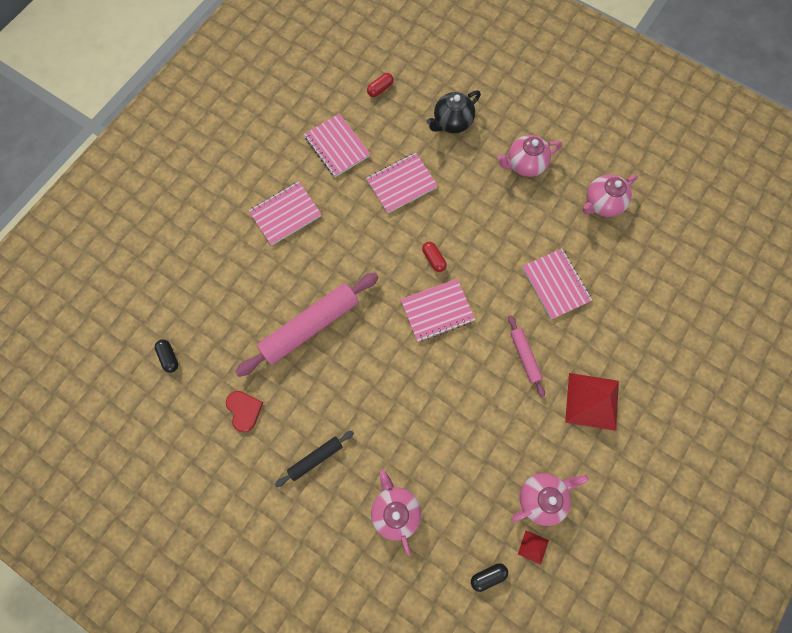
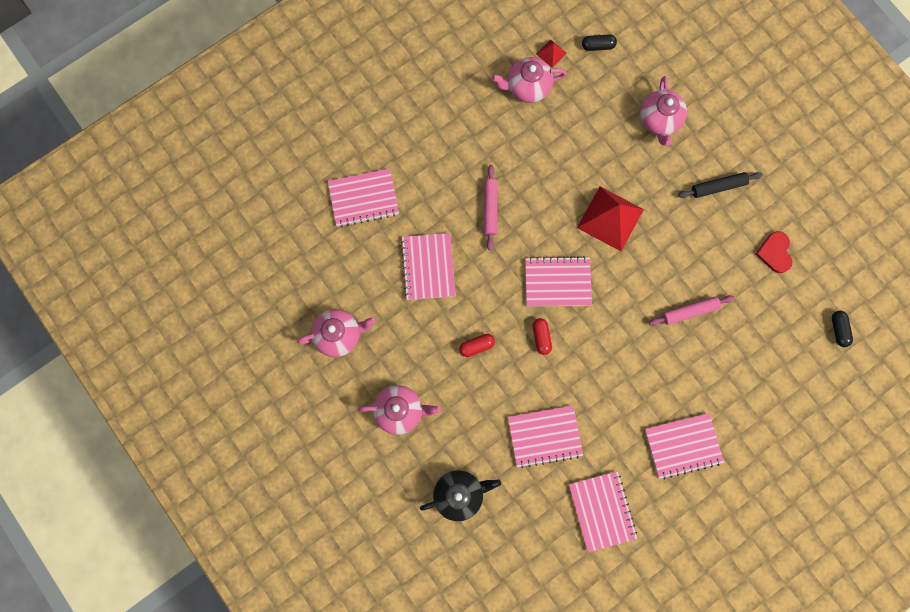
camera: 160 degrees left, 5 degrees up
(310, 326) = (689, 311): pink rolling pin -> pink rolling pin, size x0.51
(380, 89) = (527, 572): red capsule -> red capsule (476, 346)
(592, 401) = (445, 148): red pyramid -> red pyramid (610, 218)
(642, 325) = (363, 198): none -> pink notebook

